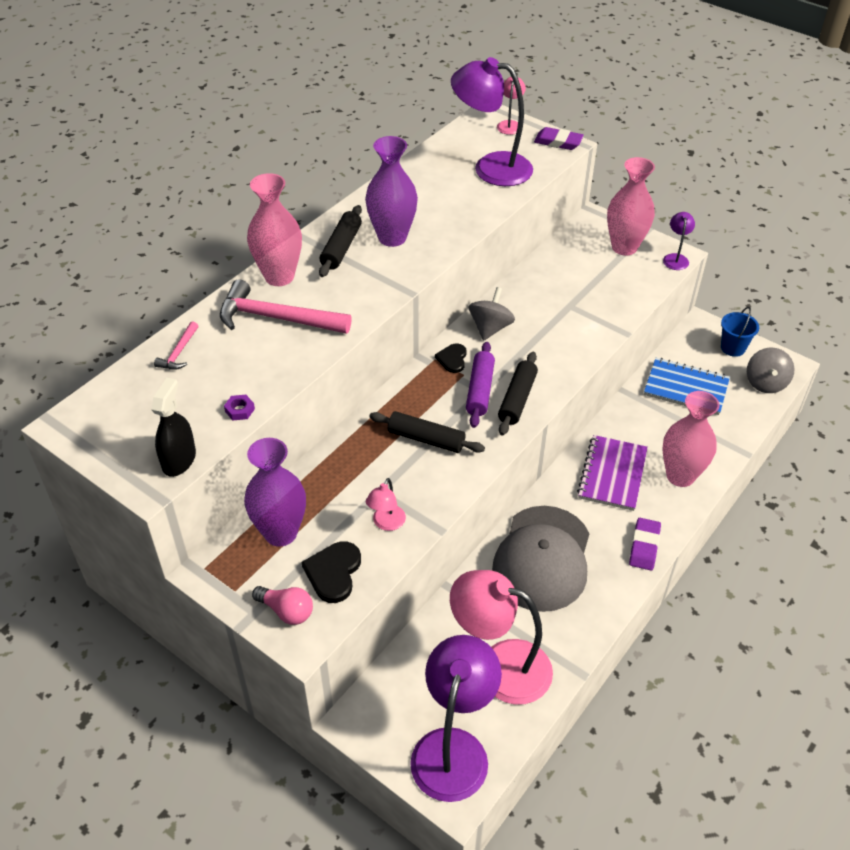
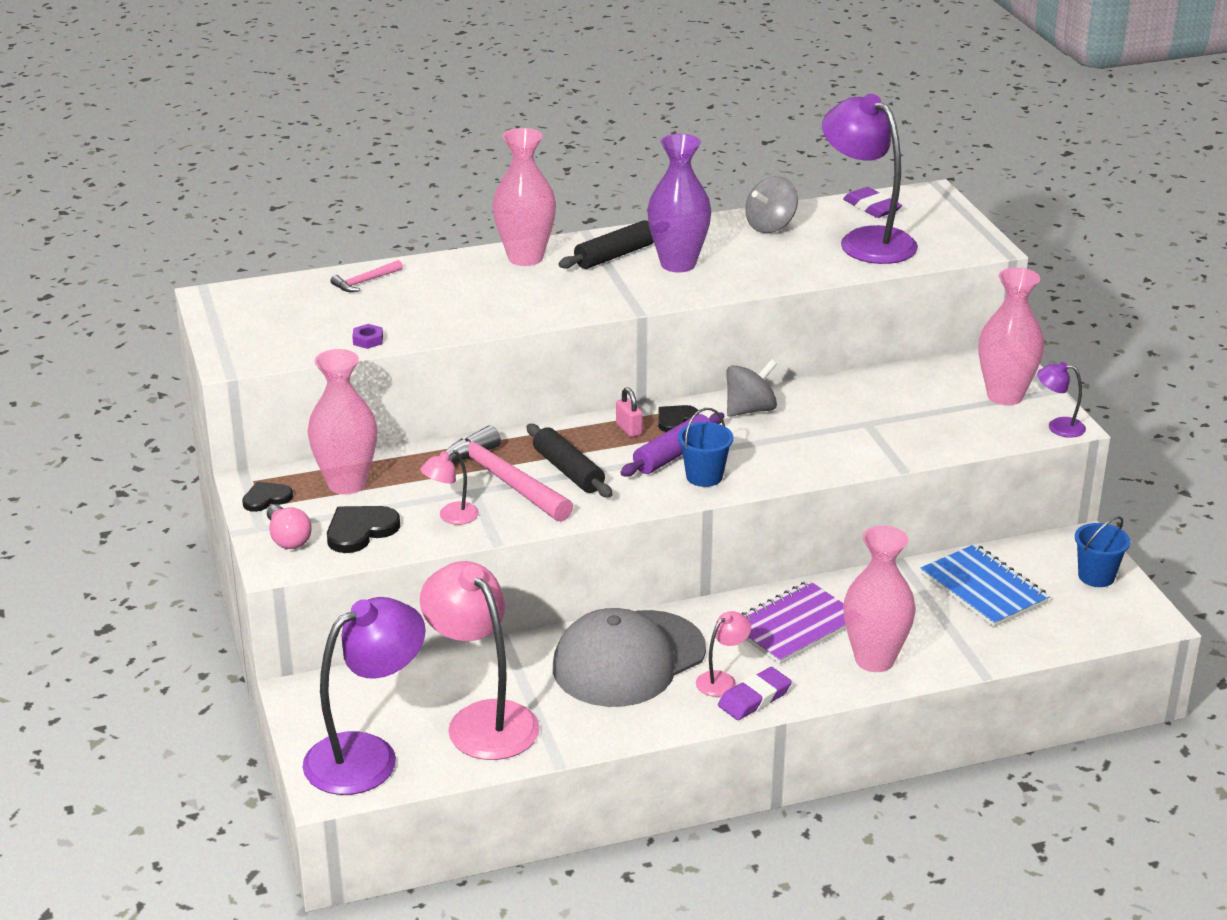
camera: 35 degrees right, 15 degrees down
(179, 460) = (275, 354): black spray bottle -> none
(232, 580) = (266, 498): none -> black heart
(276, 318) = (483, 287): pink hammer -> pink hammer (503, 480)
(280, 533) = (347, 484): purple vase -> pink vase
(430, 382) = (629, 429): none -> pink padlock
(510, 124) = (942, 210): pink lamp -> pink lamp (722, 680)
(517, 399) = (704, 476): black rolling pin -> blue bucket
(558, 142) = (978, 242): purple eraser -> purple eraser (871, 207)
(675, 258) = (1058, 427): purple lamp -> purple lamp turned 120 degrees counterclockwise
(765, 383) = (1097, 624): grey spinning top -> grey spinning top (770, 226)

